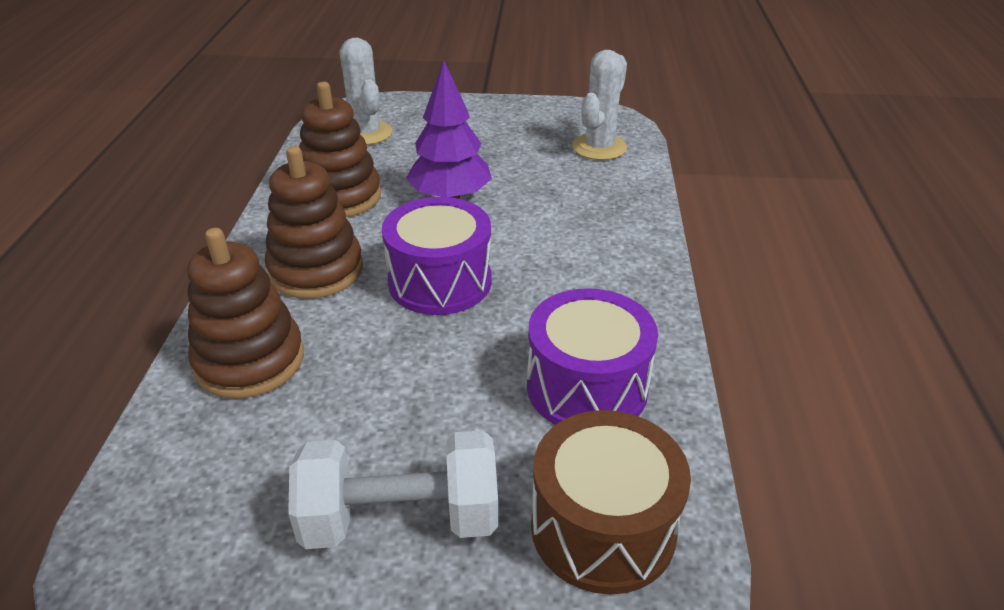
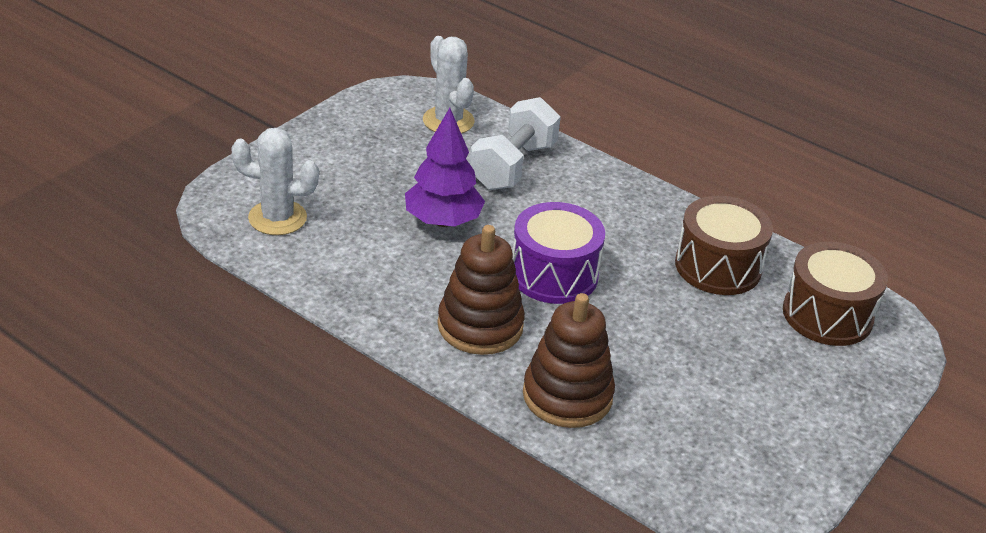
camera: 60 degrees left, 0 degrees up
(340, 197) = (378, 274): brown stacking toy -> none
(401, 519) = (770, 383): white dumbbell -> white dumbbell (513, 166)
(587, 387) = (718, 266): purple drum -> brown drum

